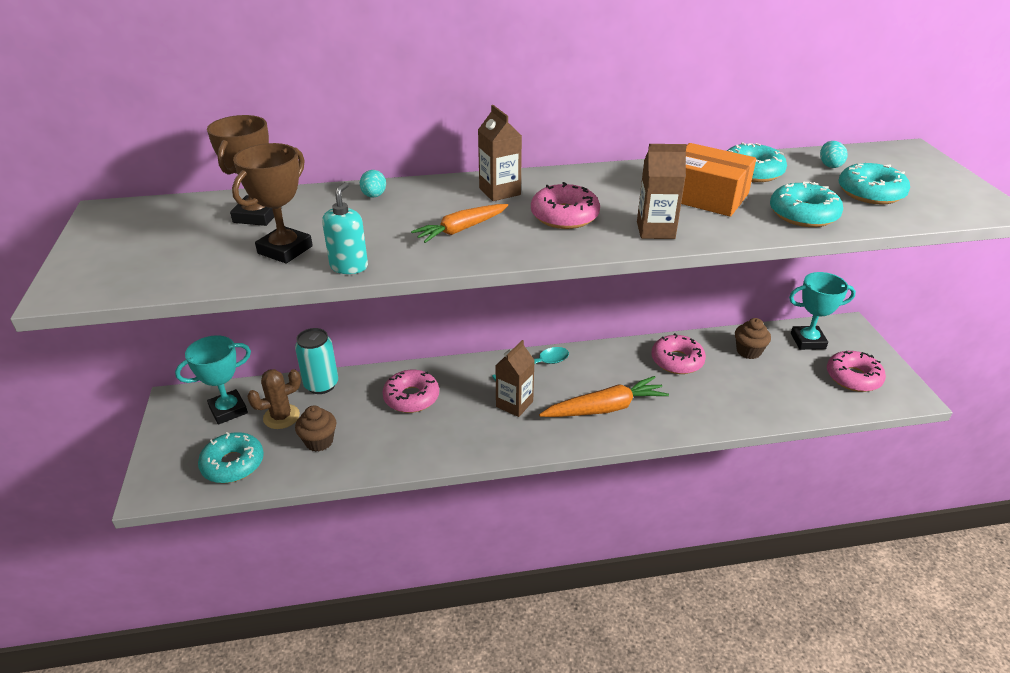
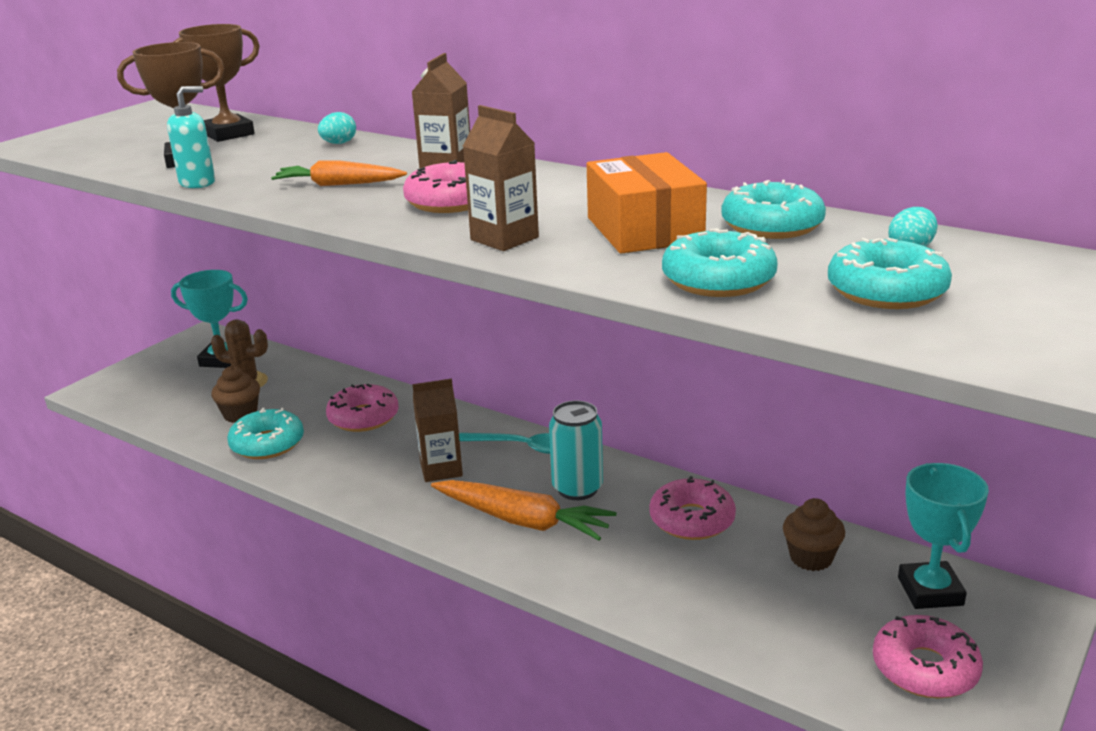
camera: 45 degrees right, 10 degrees down
(233, 464) = (162, 399): turquoise donut -> turquoise donut (267, 444)
(321, 385) = (313, 373): turquoise can -> turquoise can (577, 488)
(807, 341) = (930, 591): turquoise trophy -> turquoise trophy turned 45 degrees clockwise

